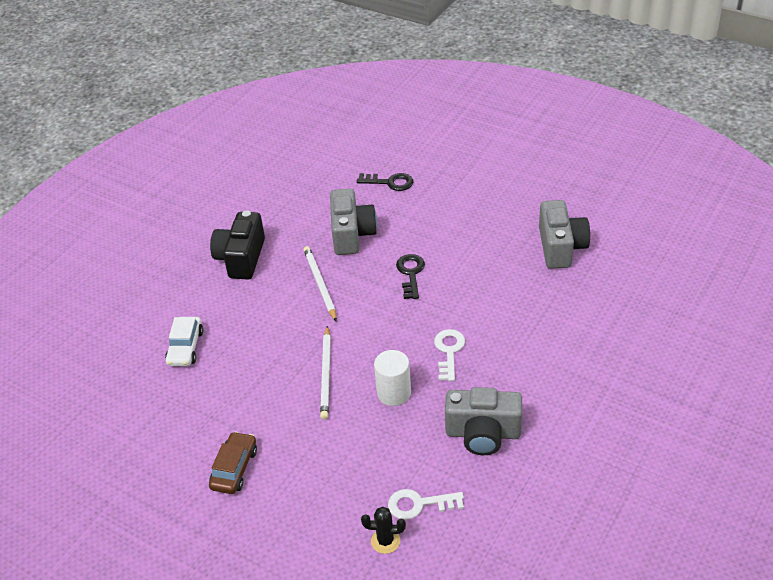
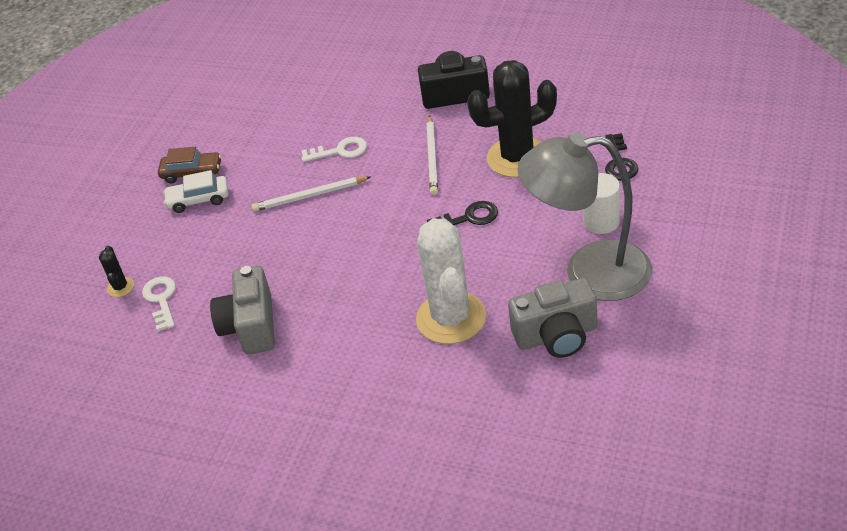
camera: 80 degrees right, 0 degrees up
(185, 347) = (326, 99): white car -> white car (198, 200)
(320, 284) = (432, 157): white pencil -> white pencil turned 120 degrees clockwise
(352, 234) = (517, 157): grey camera -> black cactus
(394, 393) = (294, 248): white cylinder -> white cylinder (601, 222)
(449, 351) = (358, 275): white key -> white key (340, 151)
(503, 219) = (589, 272): none -> grey lamp
(522, 301) = (451, 318): none -> white cactus

